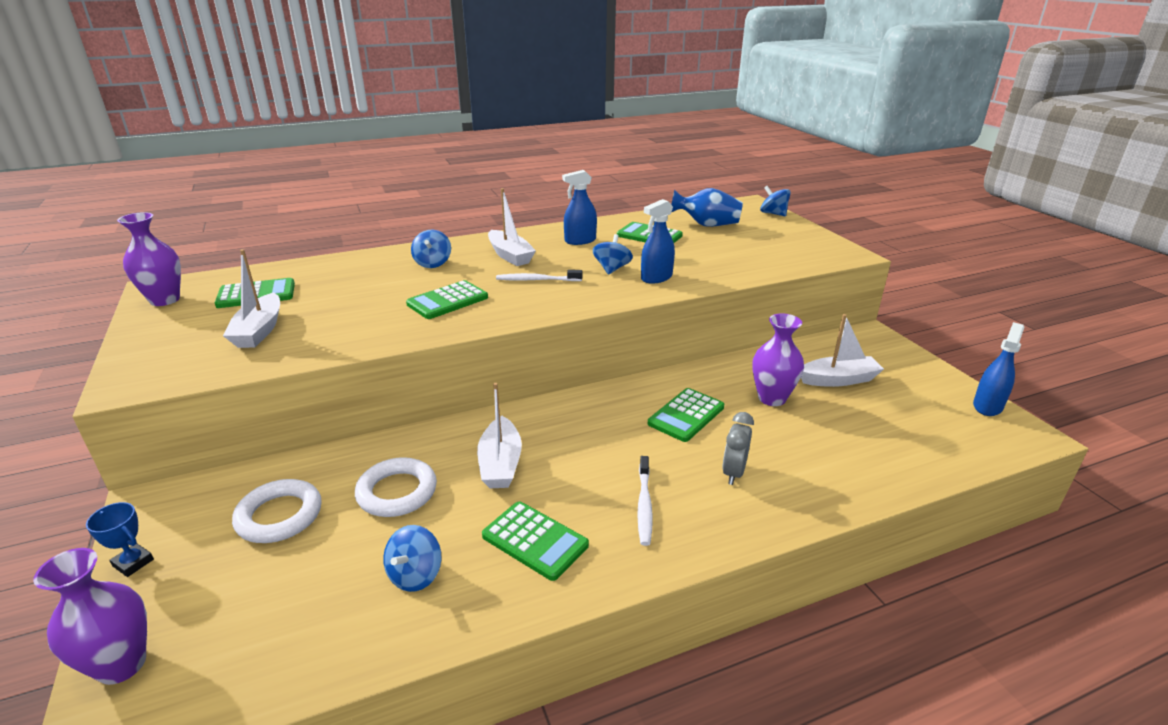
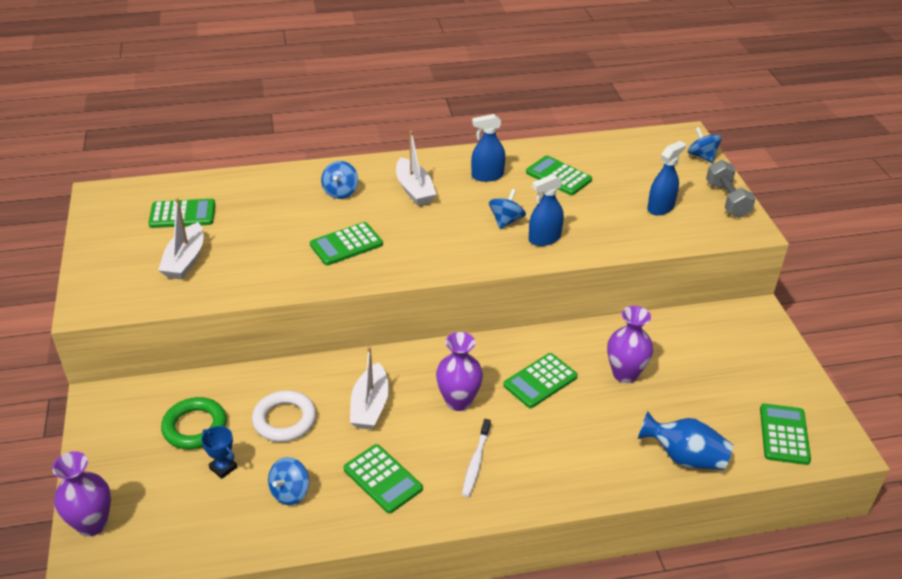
camera: 10 degrees right, 10 degrees up
(133, 563) = (93, 449): blue trophy -> blue trophy (223, 468)
(165, 300) = (107, 211): purple vase -> purple vase (458, 401)
(279, 516) = (195, 427): white ring -> green ring
(537, 280) = (431, 227): white toothbrush -> none
(707, 225) = (624, 166): blue vase -> blue vase (684, 457)
(733, 473) = (560, 444): grey clock -> none
(814, 237) = (727, 200): none -> grey dumbbell
(838, 380) = (697, 362): white boat -> none
(963, 431) = (784, 434): none -> green calculator
(987, 406) = (823, 412): blue spray bottle -> blue spray bottle (660, 207)

